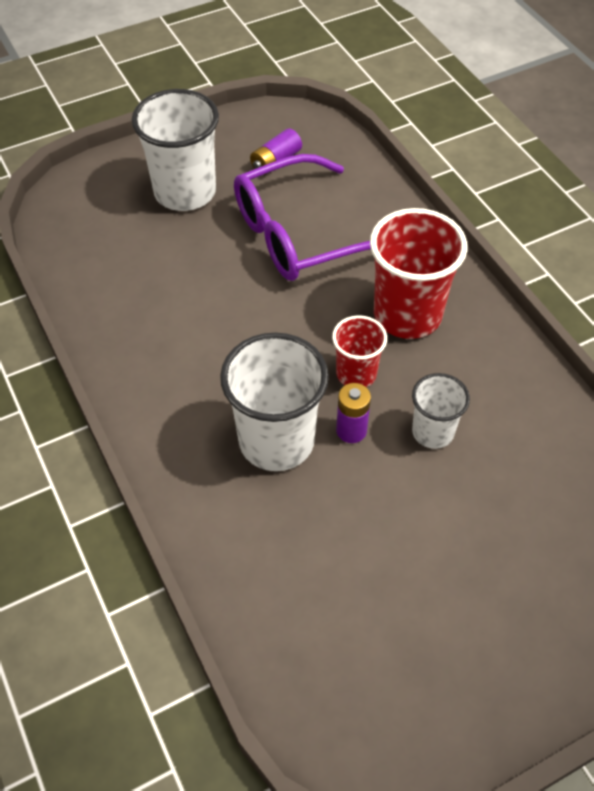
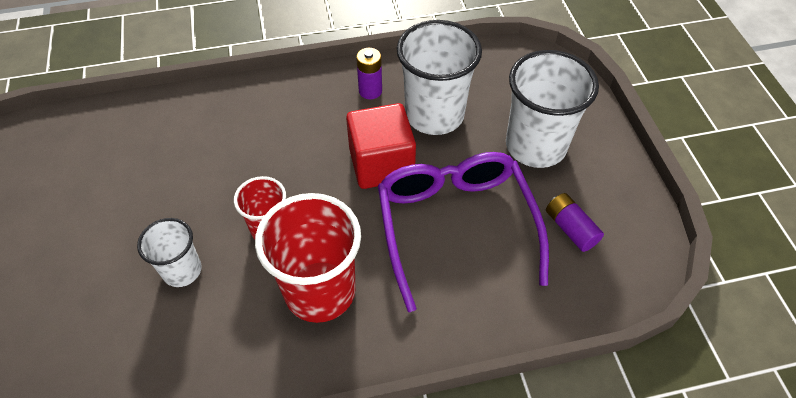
camera: 105 degrees right, 0 degrees up
(243, 303) = (381, 164): none -> red cube
(276, 441) = (231, 158): white cup -> white cup (434, 115)
(351, 430) = (215, 210): purple battery -> purple battery (370, 91)

